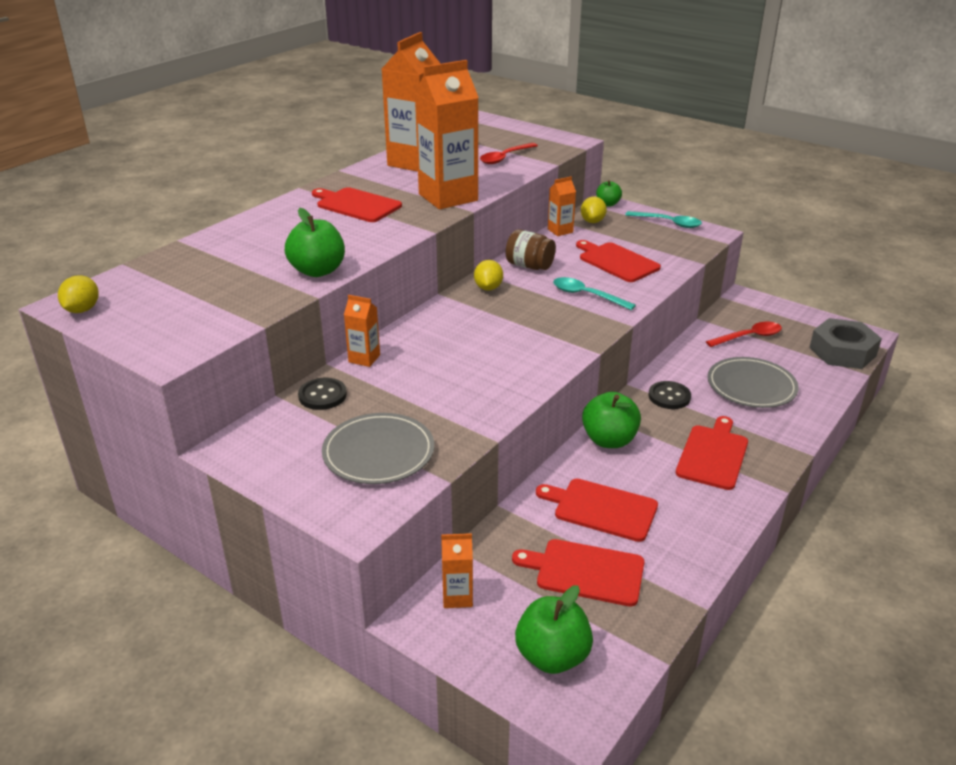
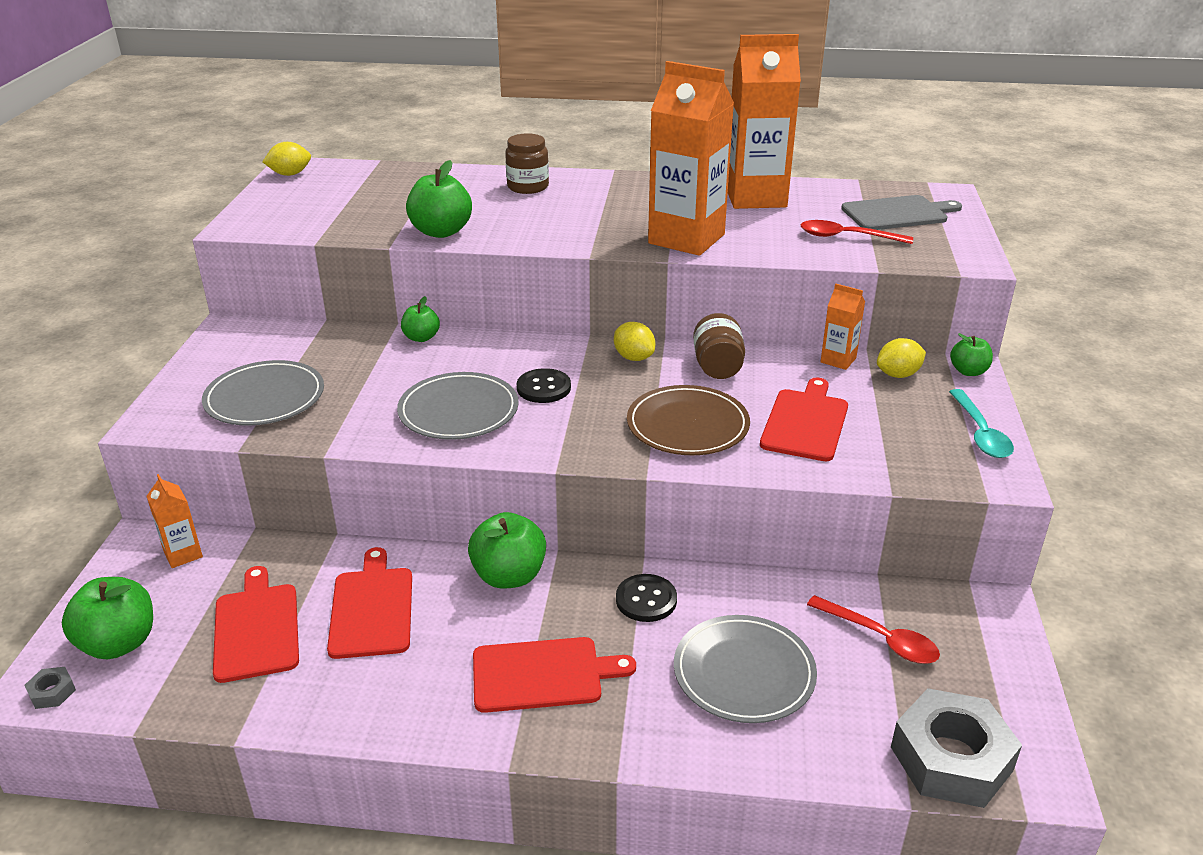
camera: 60 degrees right, 0 degrees up
(283, 222) = (528, 187): none -> brown jar
(322, 395) = (340, 340): black button -> black button (543, 388)
(356, 205) = (607, 204): red cutting board -> none
(364, 358) = (421, 338): orange carton -> green apple
(488, 288) = (634, 357): yellow lemon -> yellow lemon turned 75 degrees clockwise
(489, 369) = (458, 411): none -> grey plate
(491, 137) = (898, 214): none -> grey cutting board
(587, 295) = (687, 425): turquoise spoon -> brown plate
(590, 708) = (52, 692): none -> grey nut

